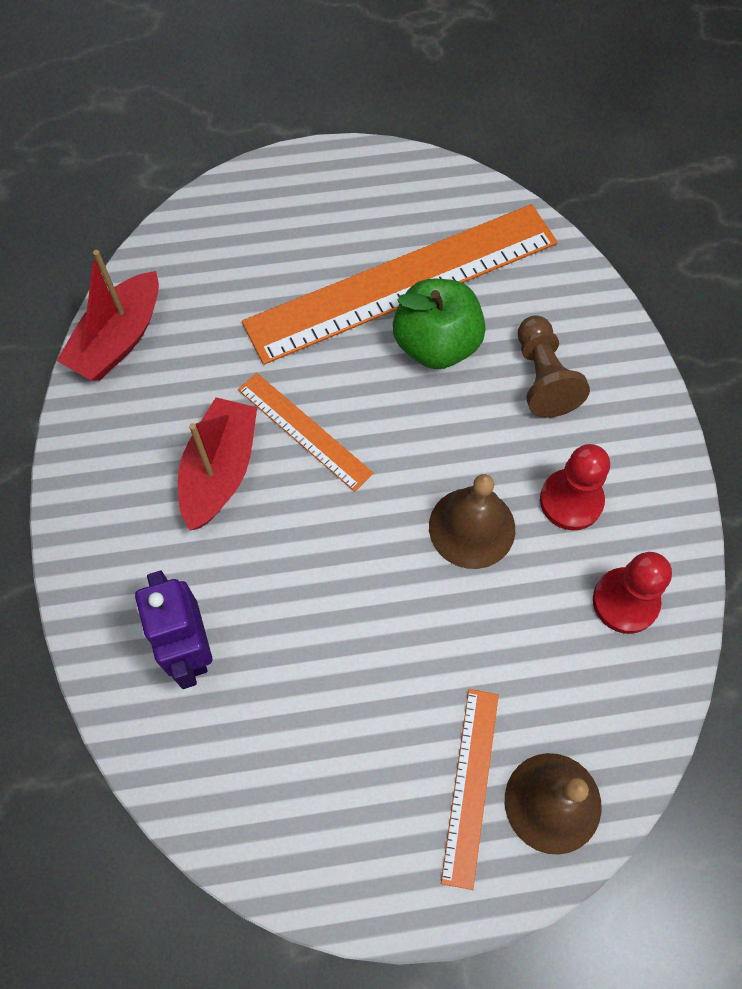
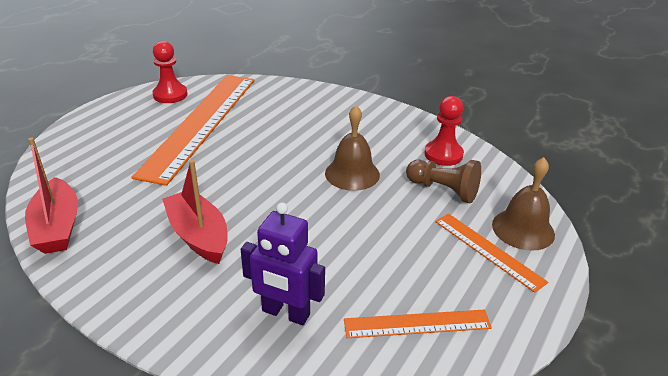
camera: 50 degrees left, 30 degrees down
(304, 431) = (224, 194): orange ruler -> orange ruler (417, 324)
(436, 344) = (247, 132): green apple -> none
(543, 377) = (308, 116): brown pawn -> brown pawn (443, 190)
(571, 501) = (377, 141): red pawn -> red pawn (170, 95)

